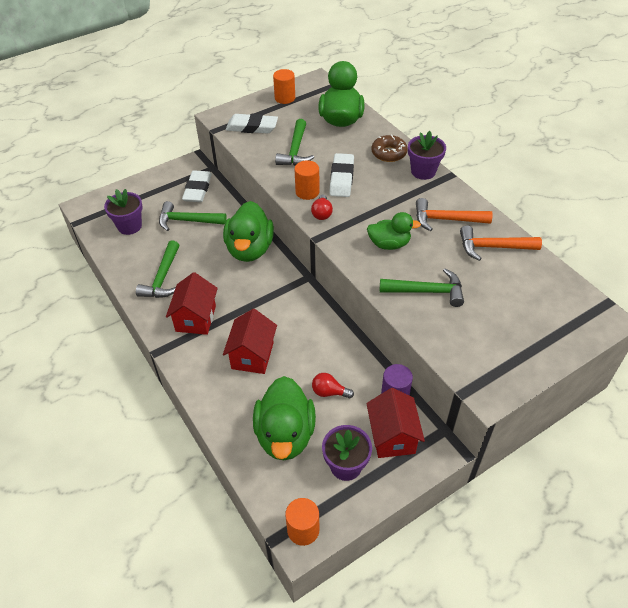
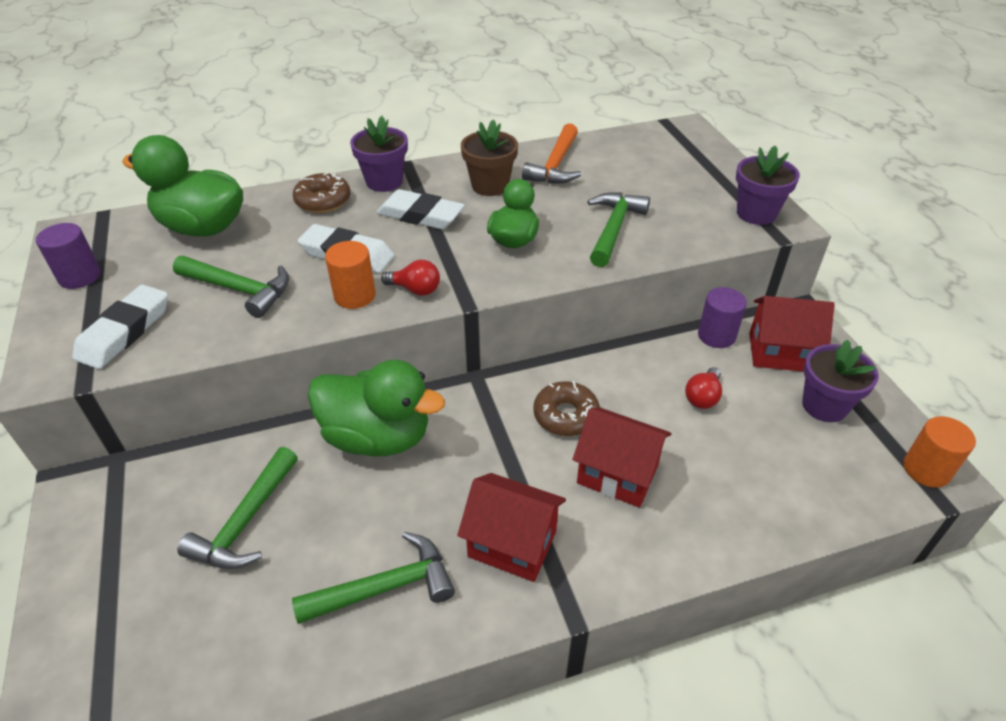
camera: 75 degrees left, 5 degrees down
(129, 226) = (192, 637): purple flower pot -> purple flower pot (756, 213)
(162, 278) = (385, 587): green hammer -> green hammer turned 45 degrees counterclockwise
(197, 189) = (164, 491): white eraser -> white eraser (420, 215)
(285, 98) = (80, 276): orange cylinder -> purple cylinder
(285, 435) = (773, 460): green duck -> none
(290, 324) = (565, 415): none -> brown donut
(446, 219) = (490, 186): orange hammer -> brown flower pot

